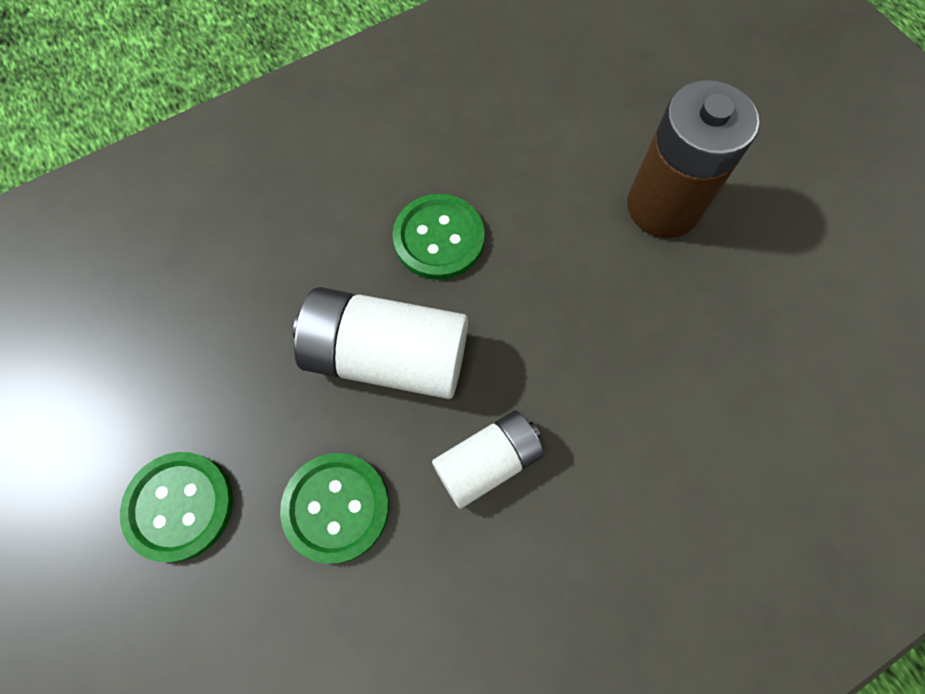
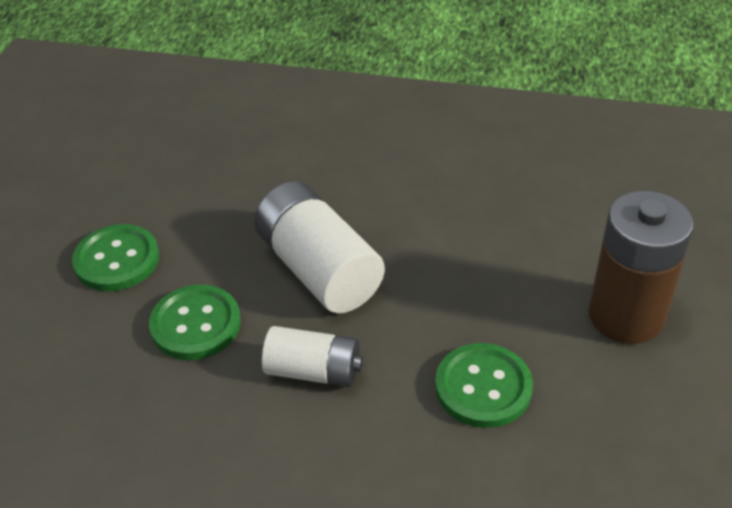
camera: 45 degrees right, 25 degrees down
(438, 238) = (429, 229): green button -> green button (483, 387)

